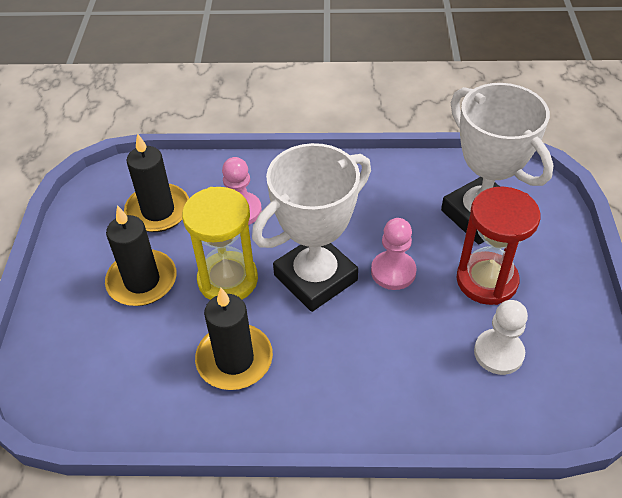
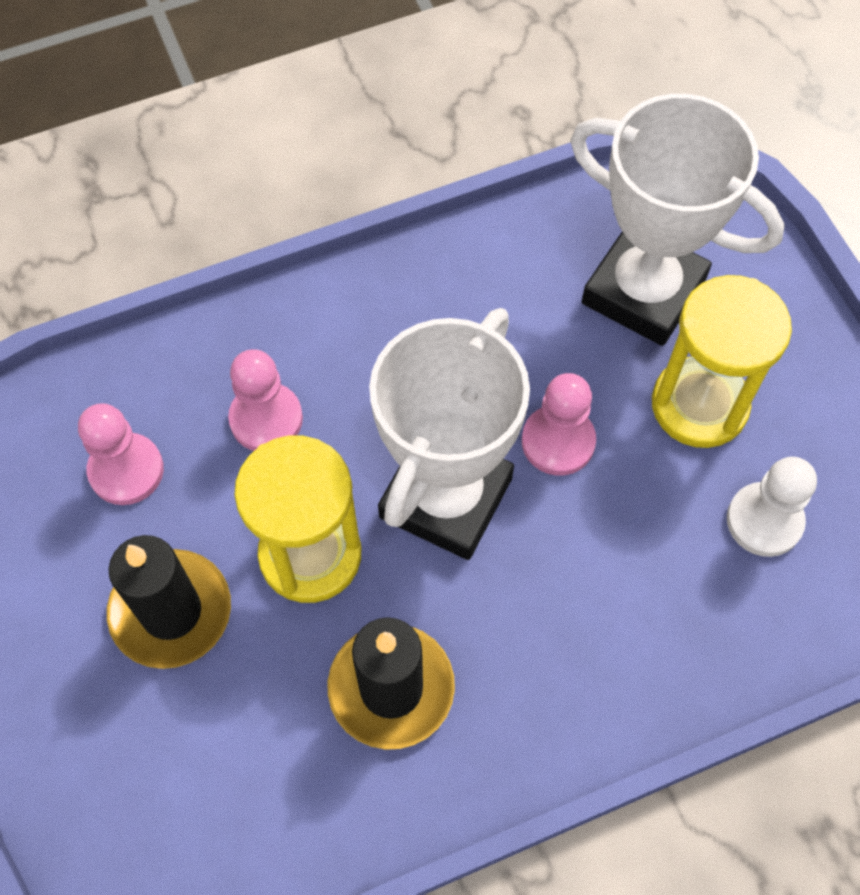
camera: 25 degrees left, 15 degrees up
(158, 211) = (126, 470): black candle -> pink pawn
(486, 280) = (699, 405): red hourglass -> yellow hourglass

